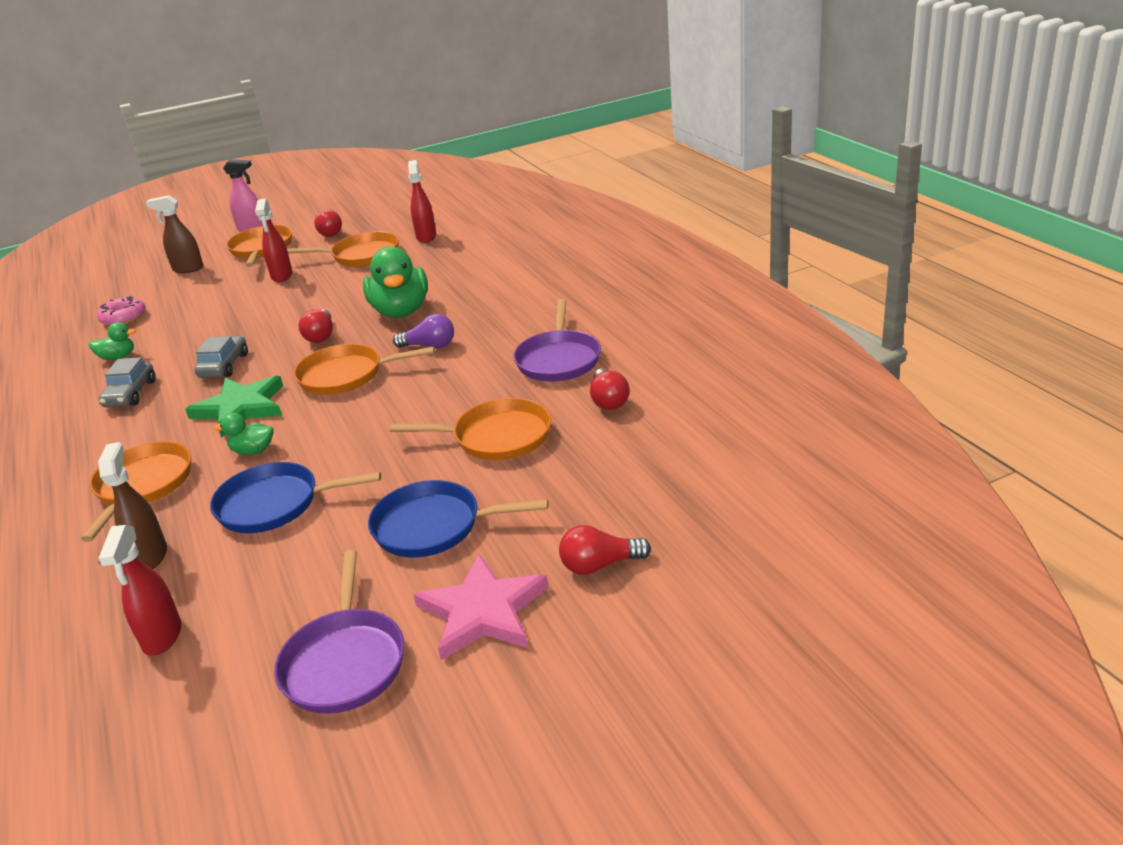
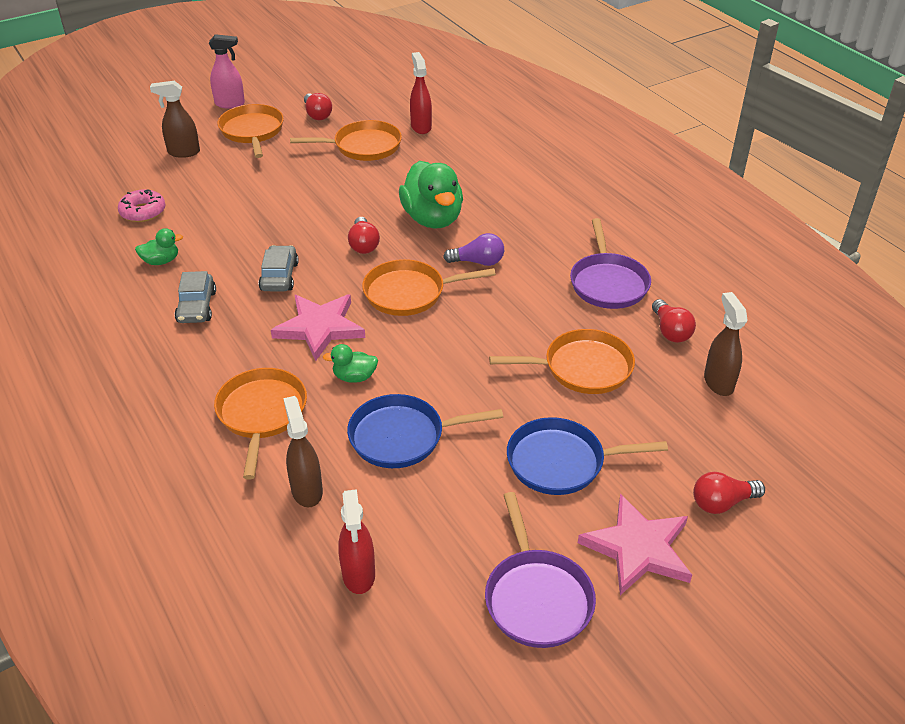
camera: 10 degrees left, 10 degrees up
(240, 408) = (320, 328): green star -> pink star
(282, 276) = (290, 167): red spray bottle -> none
(643, 447) = (718, 382): none -> brown spray bottle

